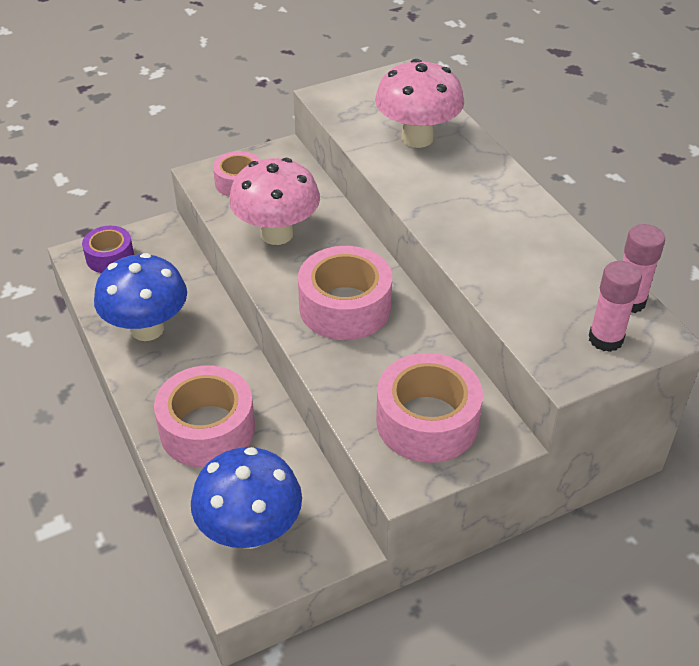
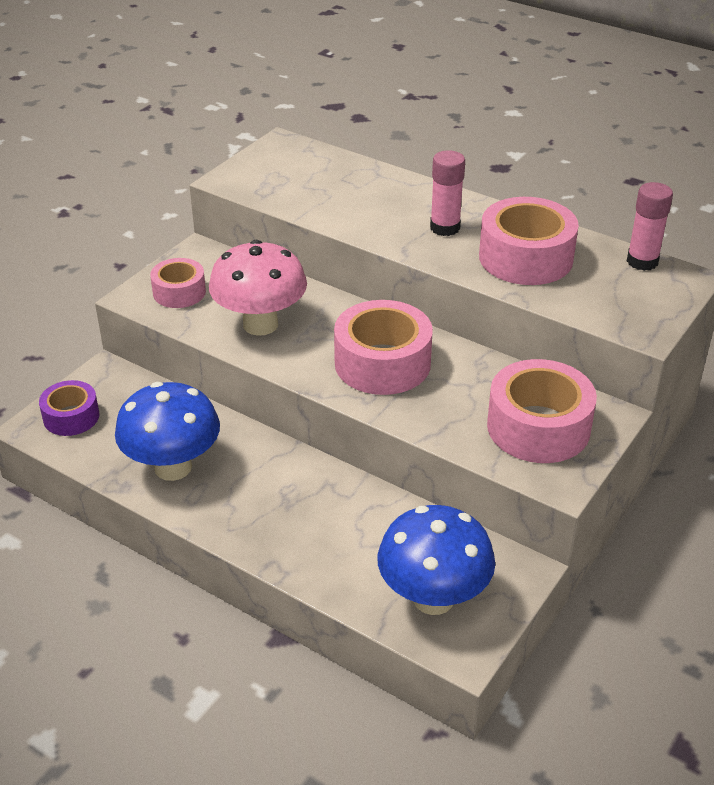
camera: 30 degrees left, 5 degrees down
(207, 429) = (314, 530): pink tape -> pink tape (525, 257)
(417, 138) = (348, 191): pink mushroom -> none
(605, 339) = (651, 295): pink glue stick -> pink glue stick (445, 227)

